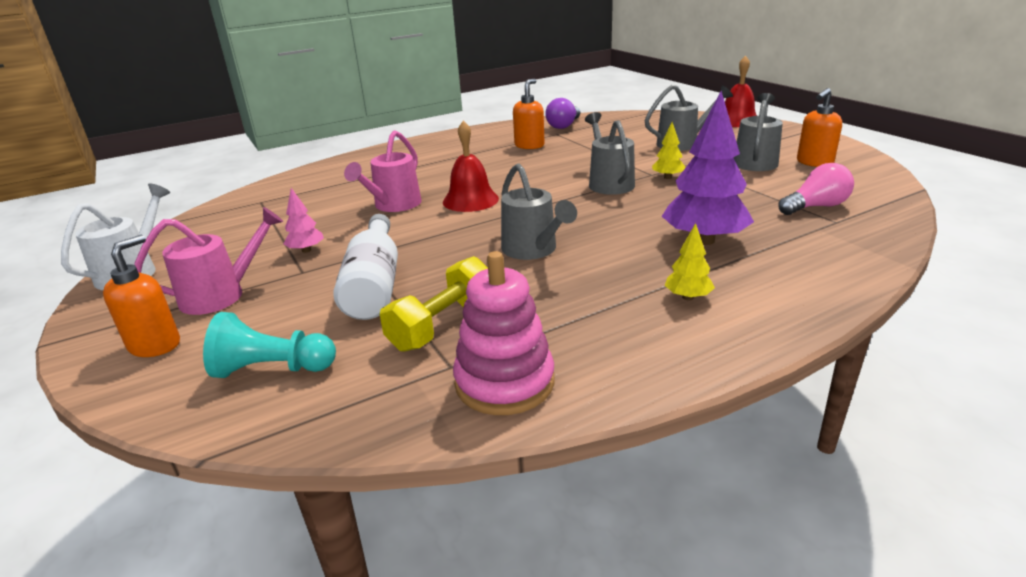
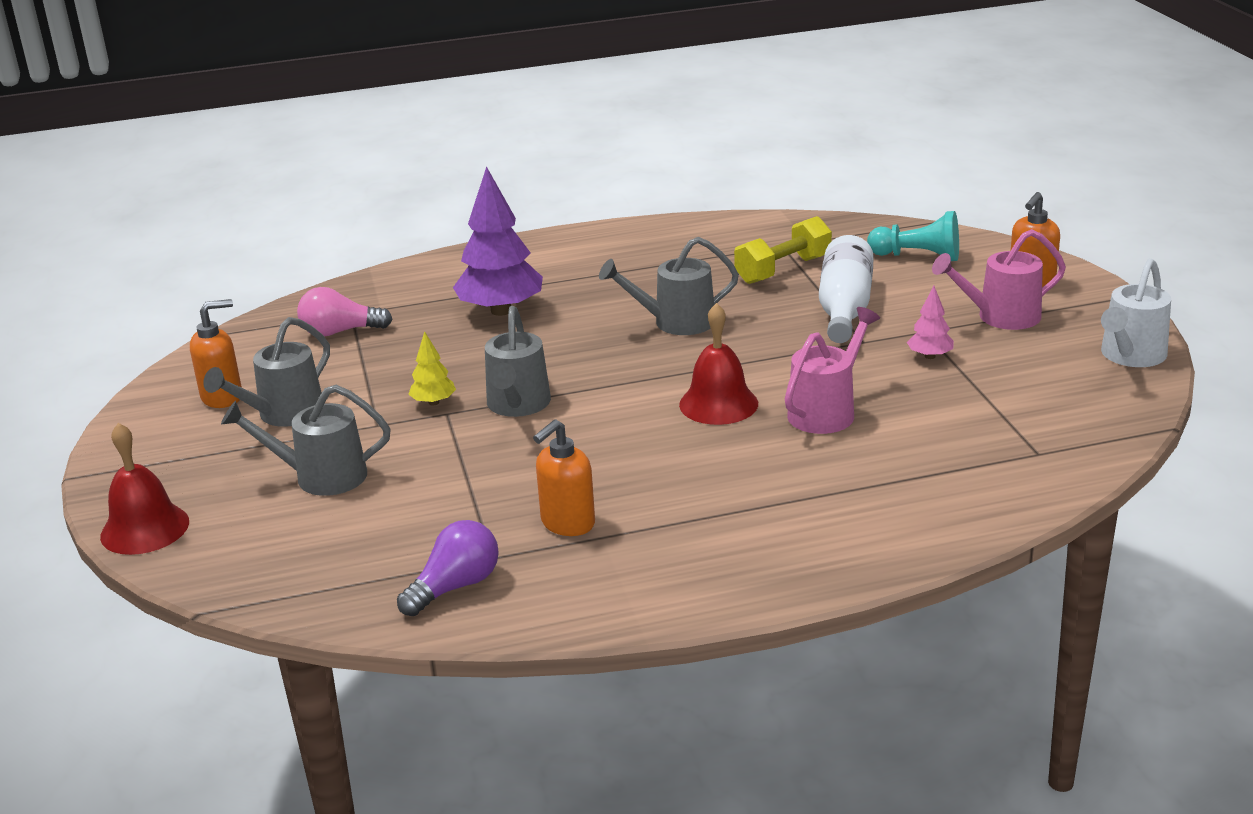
camera: 165 degrees left, 0 degrees up
(504, 382) = (747, 234): pink stacking toy -> none
(533, 250) = (675, 322): grey watering can -> grey watering can turned 90 degrees counterclockwise
(688, 297) = (574, 266): yellow tree -> none

